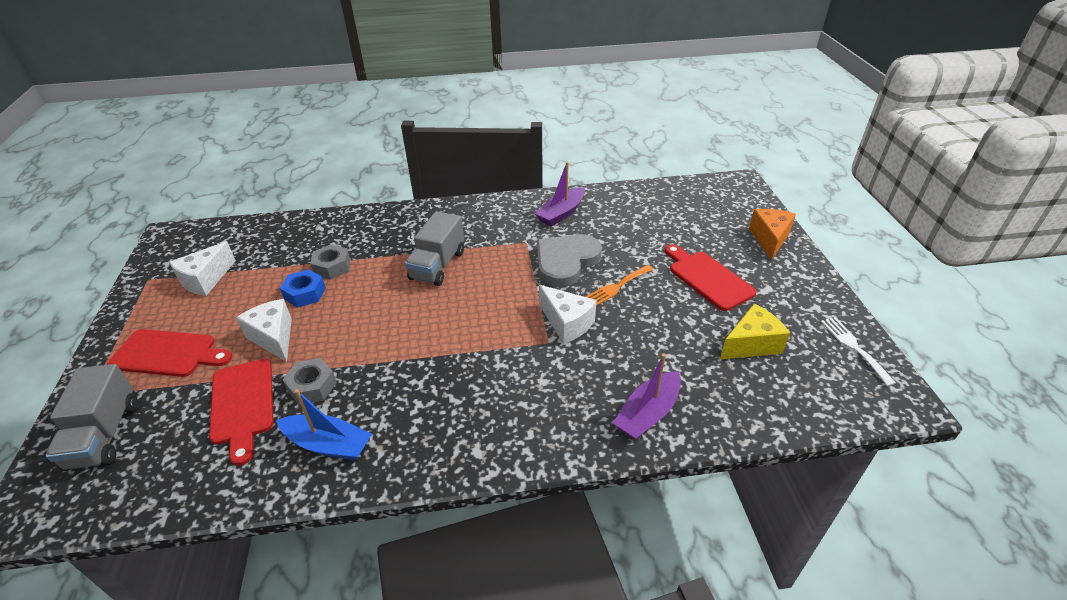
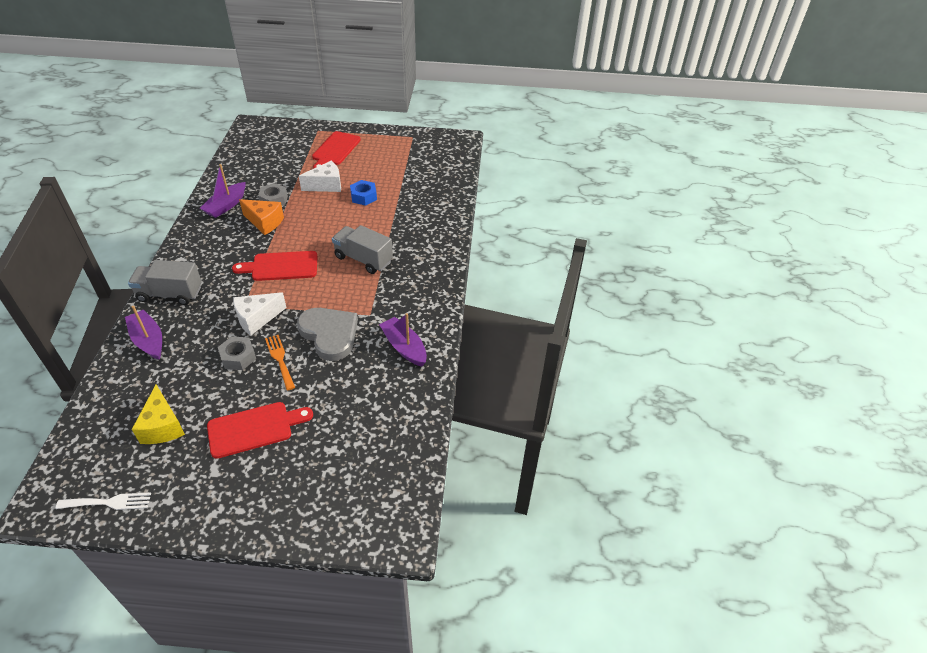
camera: 100 degrees right, 5 degrees up
(104, 434) = (285, 138): grey truck -> grey truck (170, 294)
(206, 280) = (401, 157): white cheese -> none
(243, 405) = (276, 177): red cutting board -> red cutting board (281, 266)
(328, 444) = (226, 205): blue boat -> purple boat
(332, 267) = (388, 208): grey nut -> grey nut (238, 357)
(769, 239) = (282, 511): orange cheese -> orange cheese (264, 222)

